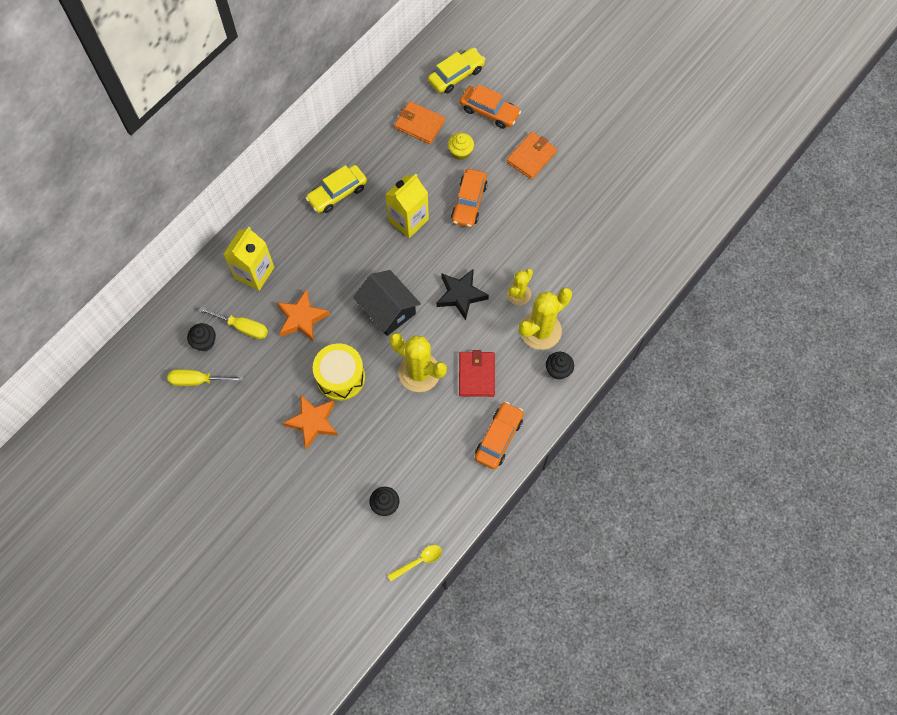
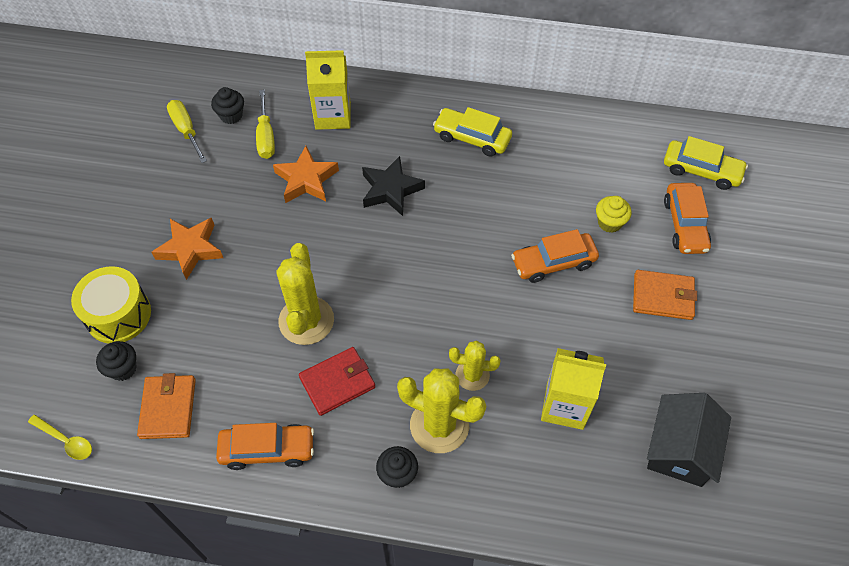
camera: 60 degrees right, 10 degrees down
(340, 377) = (257, 248): yellow drum -> yellow drum (118, 315)
(388, 310) = (365, 251): black house -> black house (680, 449)
(408, 220) = (487, 216): yellow carton -> yellow carton (565, 406)
(419, 124) = (612, 167): orange wallet -> orange wallet (168, 408)
(461, 295) = (430, 314): black star -> black star (391, 190)

